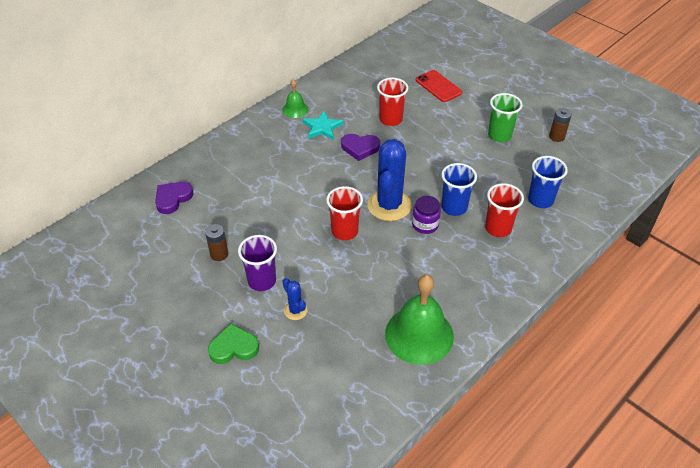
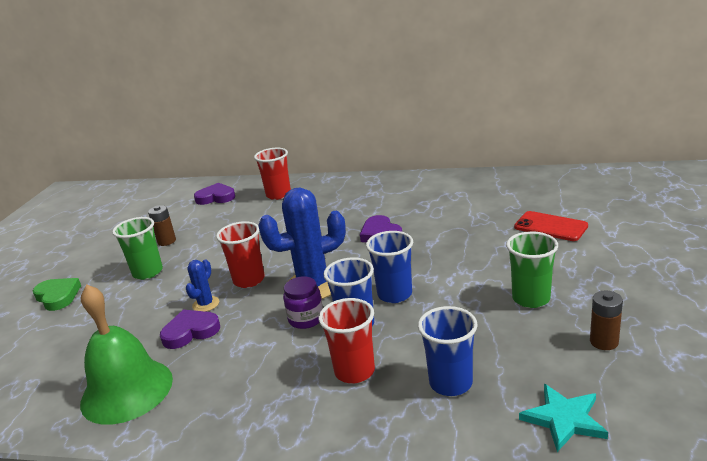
camera: 60 degrees right, 20 degrees down
(262, 281) = (148, 272): purple cup -> green cup
(295, 109) = (391, 186): green bell -> none
(295, 310) = (120, 304): blue cactus -> blue cactus (206, 304)
(322, 127) = (384, 206): turquoise star -> turquoise star (564, 419)
(380, 283) = (190, 332): none -> purple heart
(390, 119) = (449, 228): red cup -> red cup (278, 195)
(438, 86) = (550, 226): red phone -> red phone turned 75 degrees counterclockwise
(440, 178) = (394, 294): none -> blue cup

